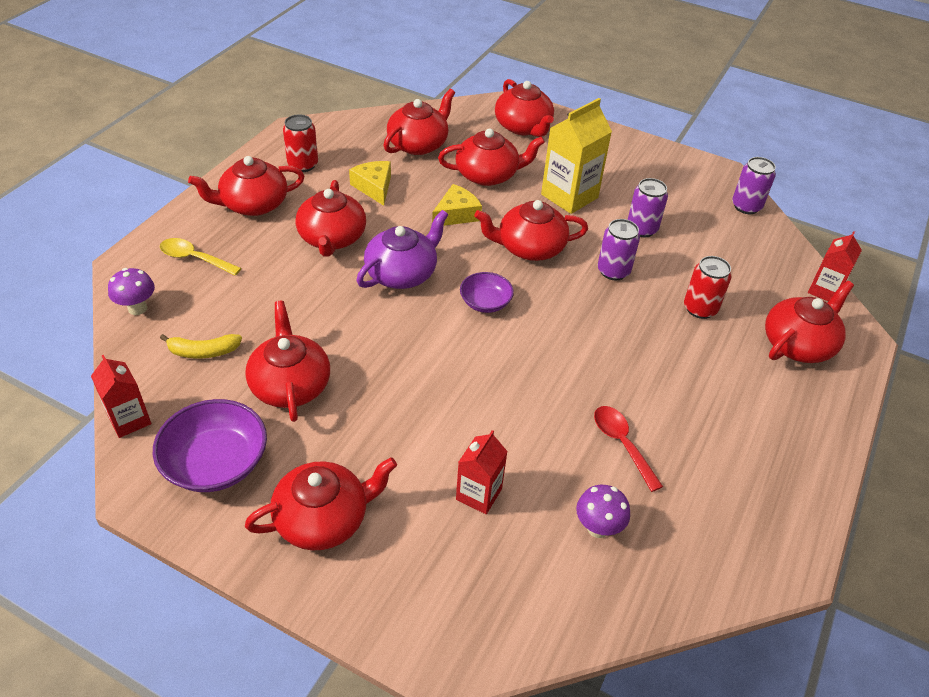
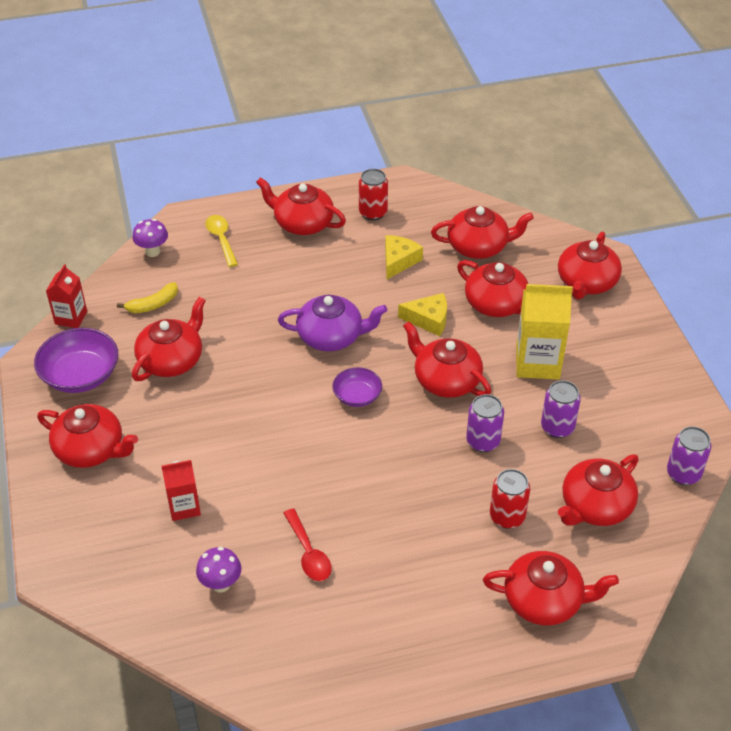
camera: 50 degrees right, 0 degrees up
(203, 351) = (153, 304): yellow banana -> yellow banana turned 75 degrees counterclockwise
(332, 238) = (320, 281): red teapot -> red teapot (595, 506)
(622, 444) = (308, 553): red spoon -> red spoon turned 135 degrees clockwise
(824, 290) = (638, 584): red carton -> none

